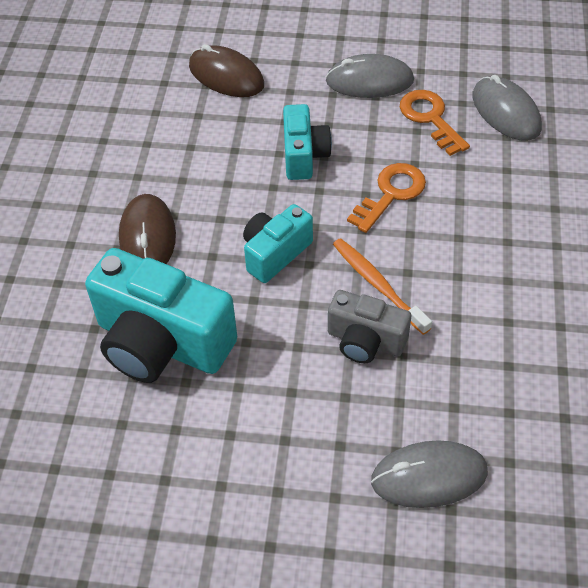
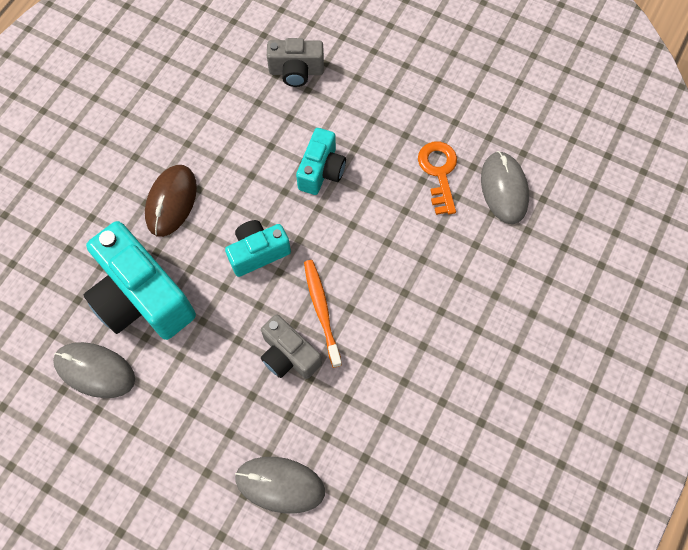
camera: 20 degrees right, 15 degrees up
(226, 76) = (296, 71): brown mouse -> grey camera
(369, 81) = (408, 117): grey mouse -> grey mouse (95, 370)
(391, 194) = (372, 232): orange key -> none

